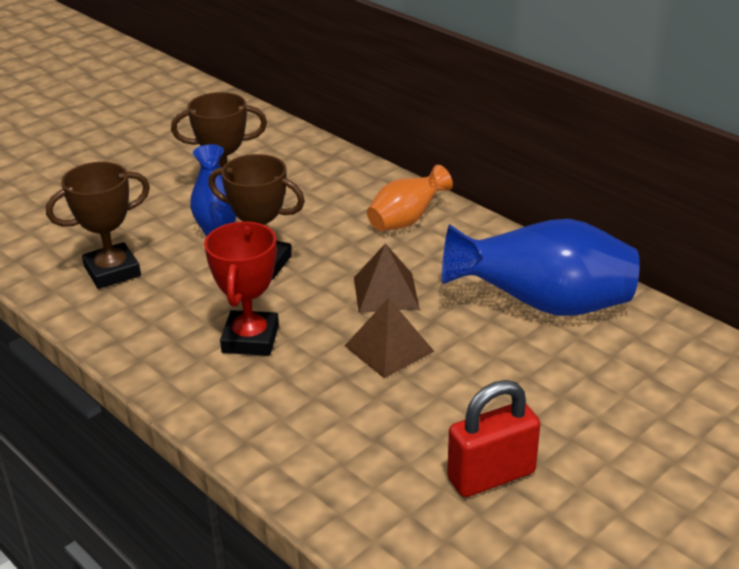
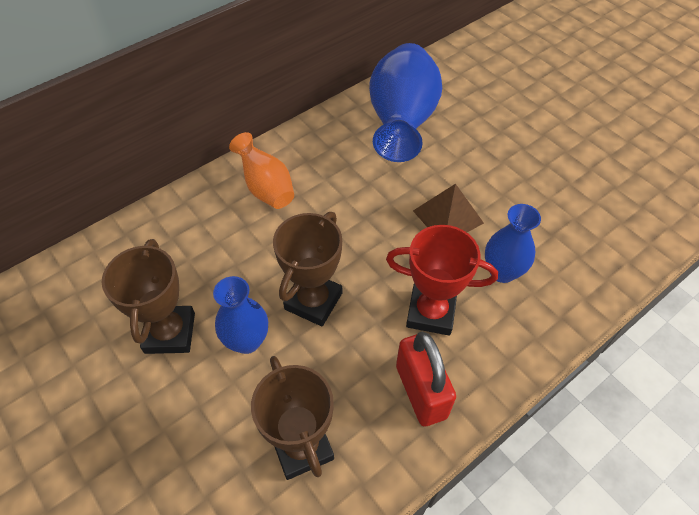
camera: 85 degrees left, 20 degrees up
(309, 393) = (502, 272): none -> blue vase
(386, 292) = (373, 212): brown pyramid -> none
(491, 476) = (582, 176): red padlock -> red padlock (421, 391)

